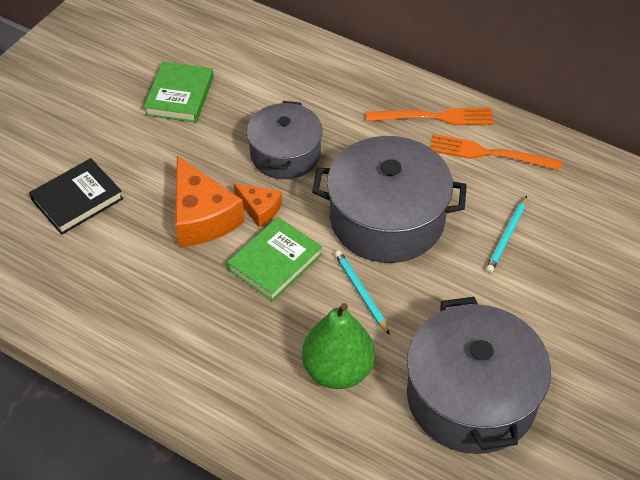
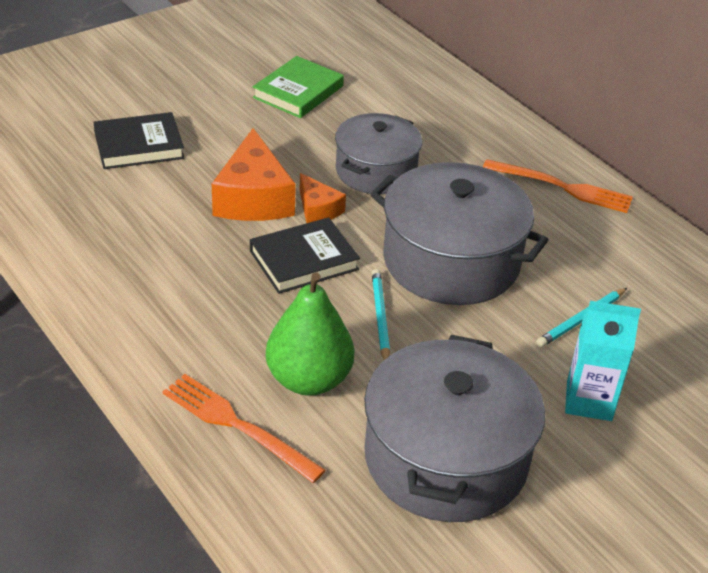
camera: 20 degrees right, 10 degrees down
(275, 262) = (304, 260): green book -> black book
(489, 153) = (605, 237): orange fork -> orange fork (237, 425)
(545, 306) = (589, 400): none -> turquoise carton

